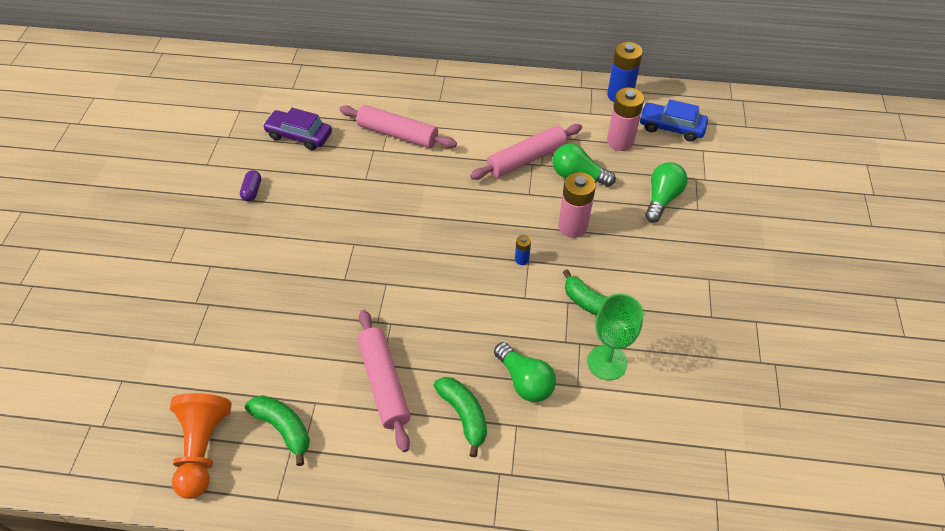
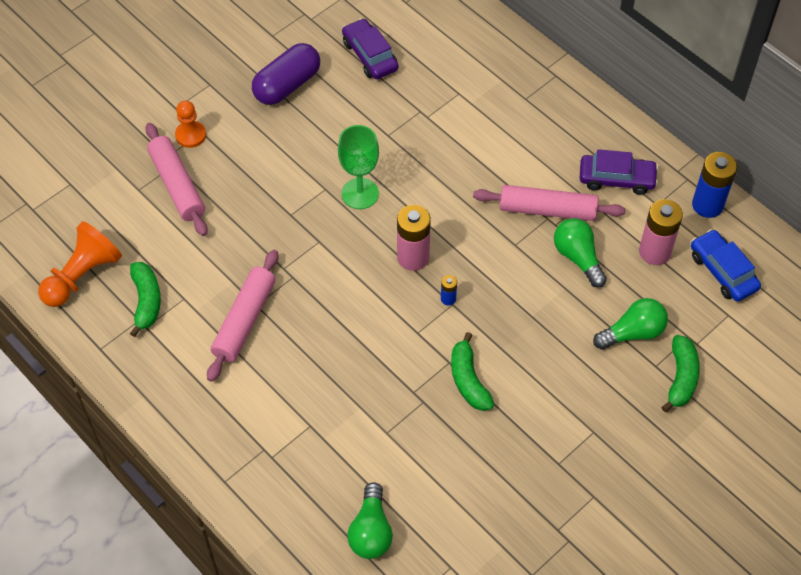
camera: 40 degrees right, 5 degrees up
(203, 273) = (190, 135): none -> orange pawn
(252, 191) = (287, 85): purple capsule -> purple capsule, size x2.11
(398, 134) = (455, 109): pink rolling pin -> pink rolling pin (177, 185)
(464, 415) = (279, 388): green banana -> green banana (681, 378)
(525, 381) = (350, 398): green light bulb -> green light bulb (371, 531)
(549, 113) = (616, 179): none -> purple car
(572, 226) = (522, 301): pink battery -> pink battery (413, 257)
(607, 362) = (429, 433): green goblet -> green goblet (360, 193)

